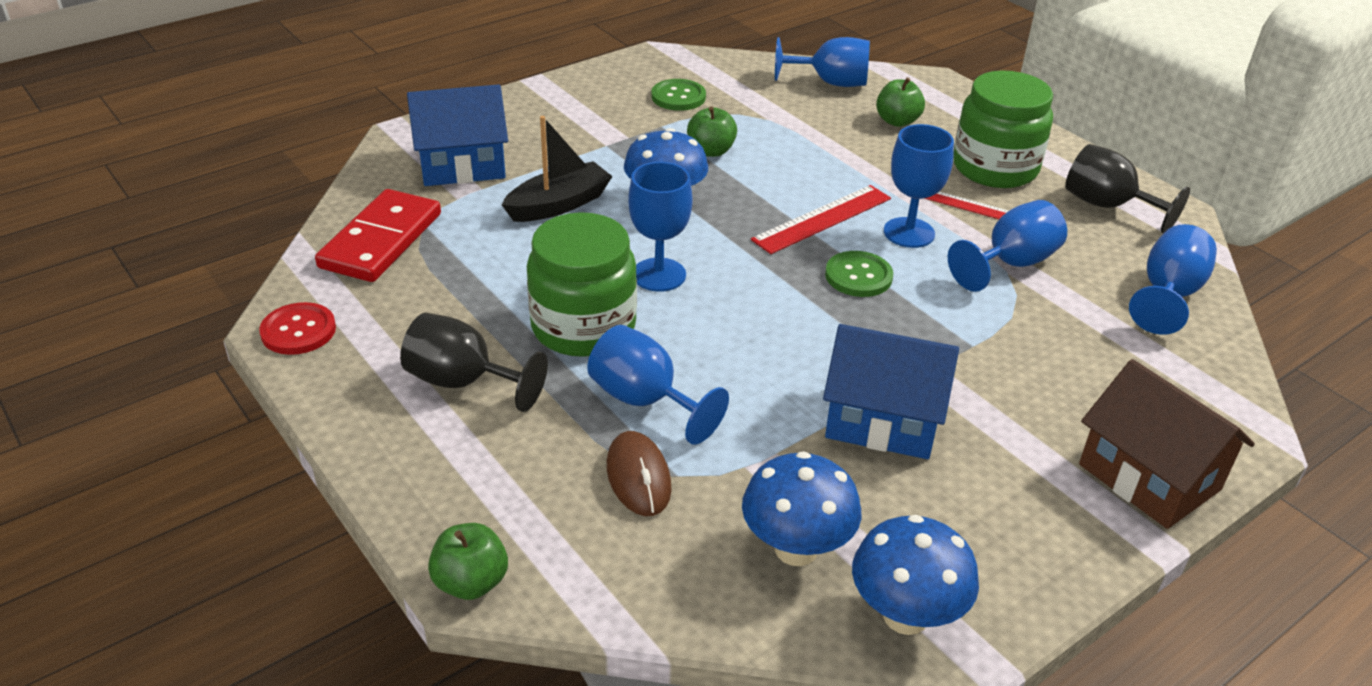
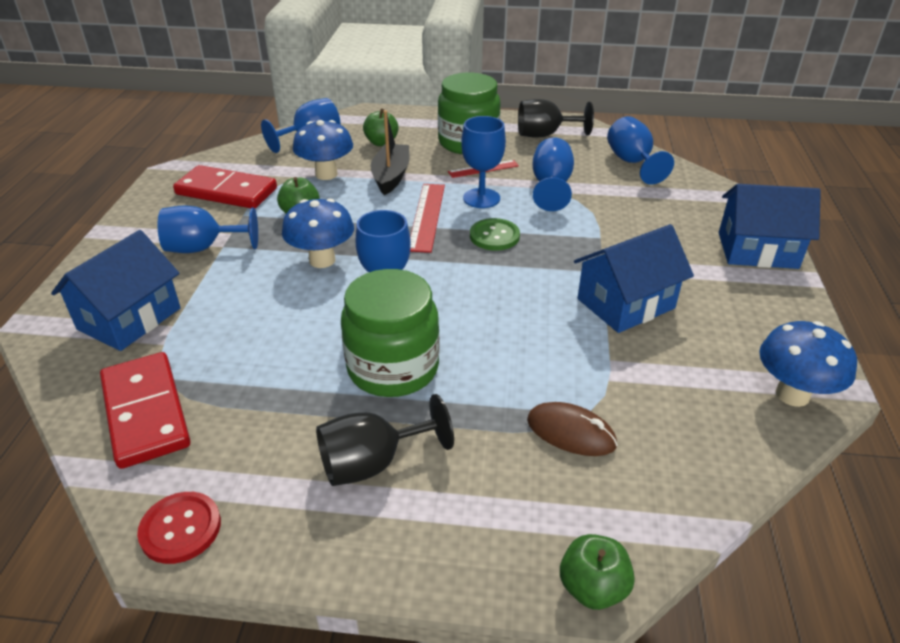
camera: 45 degrees left, 0 degrees up
(559, 205) = (250, 302): black boat -> black boat (391, 176)
(645, 401) = (501, 385): blue goblet -> blue goblet (203, 248)
(678, 97) = (226, 191): green button -> red domino
(796, 549) = (701, 403): blue mushroom -> blue mushroom (326, 174)
(1149, 477) = (757, 250): brown house -> blue house

